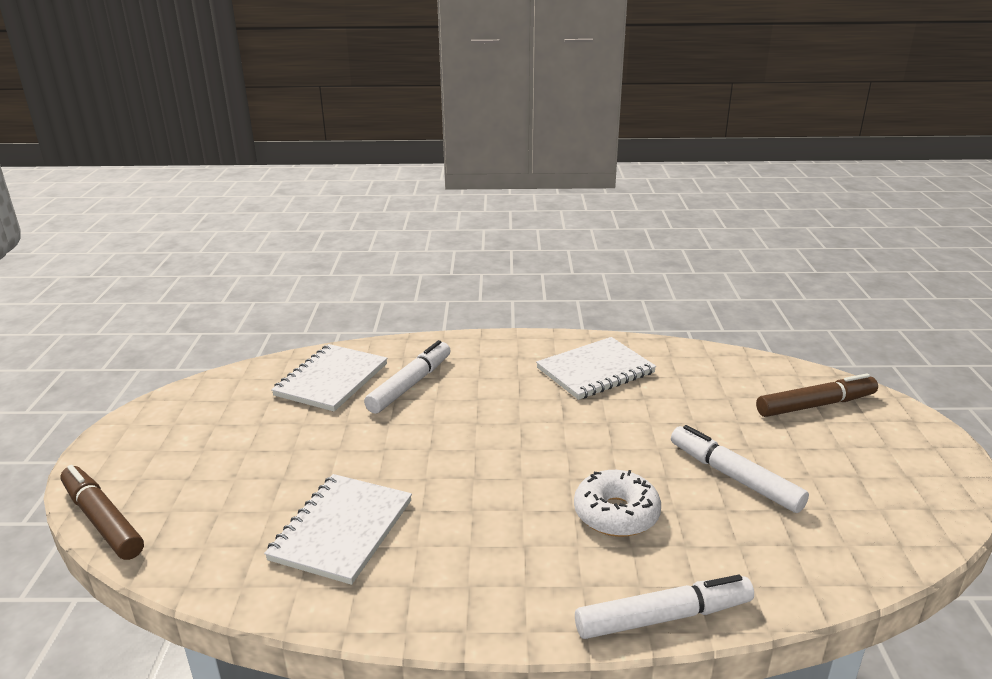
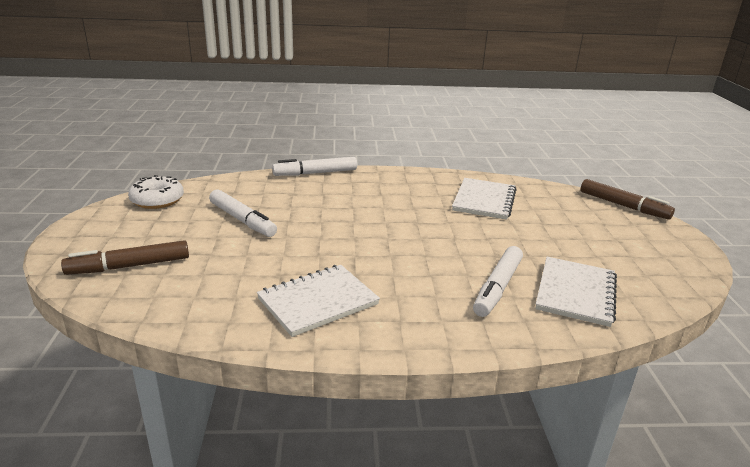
camera: 175 degrees right, 0 degrees up
(616, 514) = (327, 205): white donut -> white donut (157, 200)

